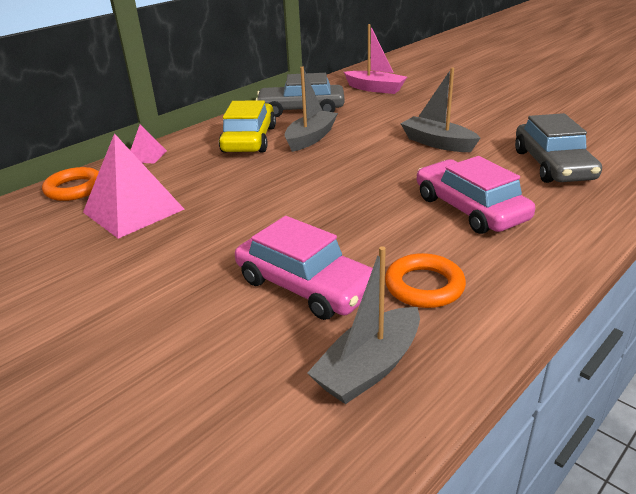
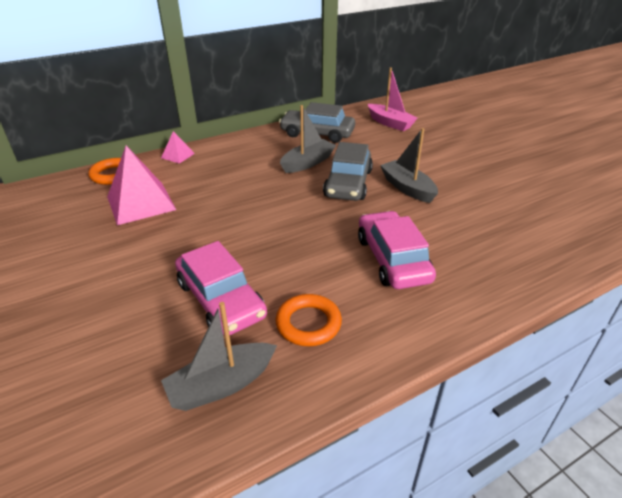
camera: 15 degrees right, 5 degrees up
(249, 139) = (260, 155): yellow car -> none
(553, 165) = (493, 231): grey car -> grey car (348, 183)

